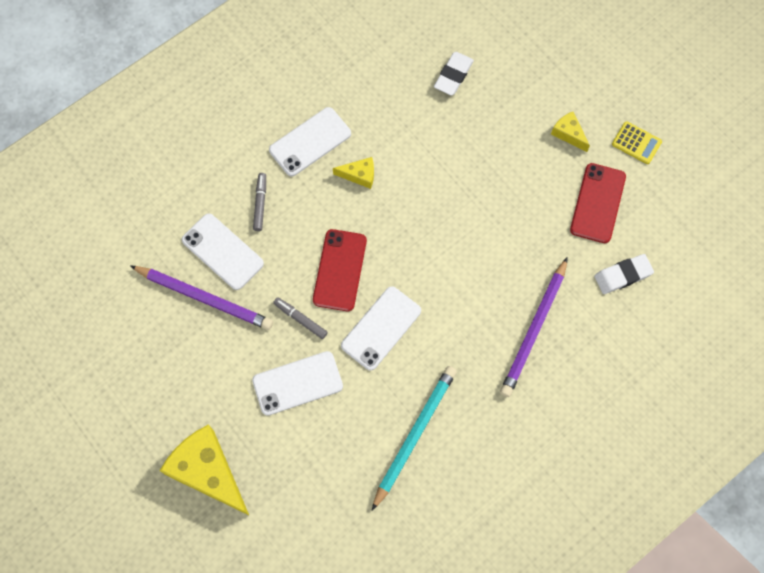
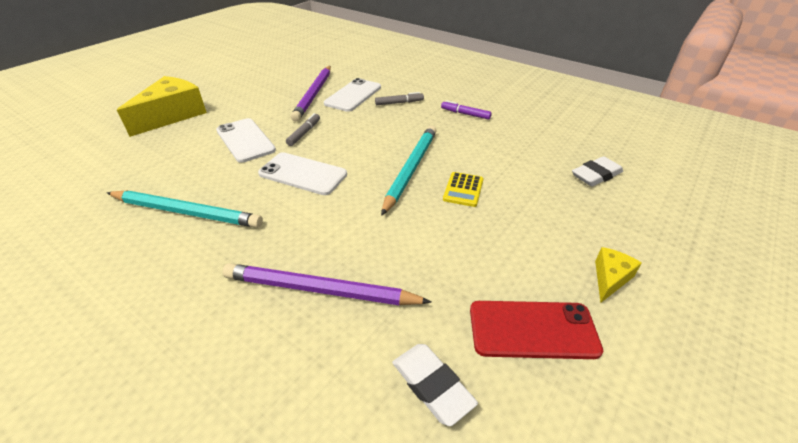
camera: 75 degrees right, 30 degrees down
(310, 142) = (465, 114): white phone -> purple marker
(340, 270) = (355, 144): red phone -> none
(359, 175) = (450, 140): yellow cheese -> none
(400, 228) = (411, 169): none -> turquoise pencil
(453, 75) = (596, 175): white eraser -> white eraser turned 45 degrees counterclockwise
(636, 143) = (664, 365): yellow calculator -> yellow calculator (463, 190)

